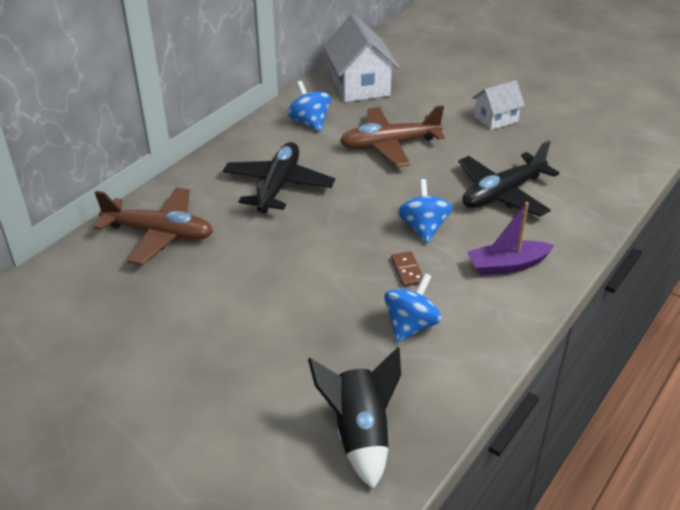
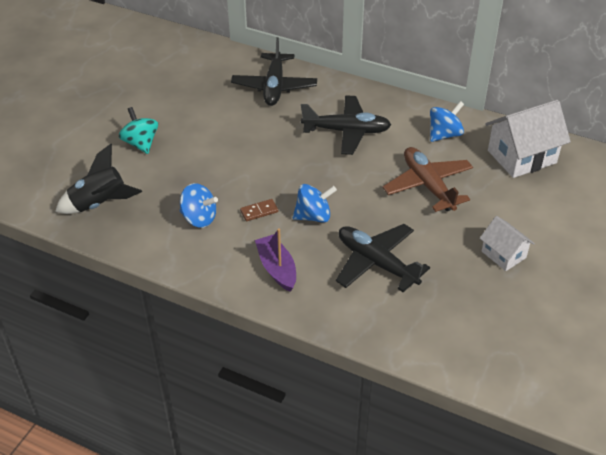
camera: 80 degrees right, 5 degrees up
(159, 234) = (274, 86): brown plane -> black plane
(231, 380) = (141, 143): none -> turquoise spinning top

